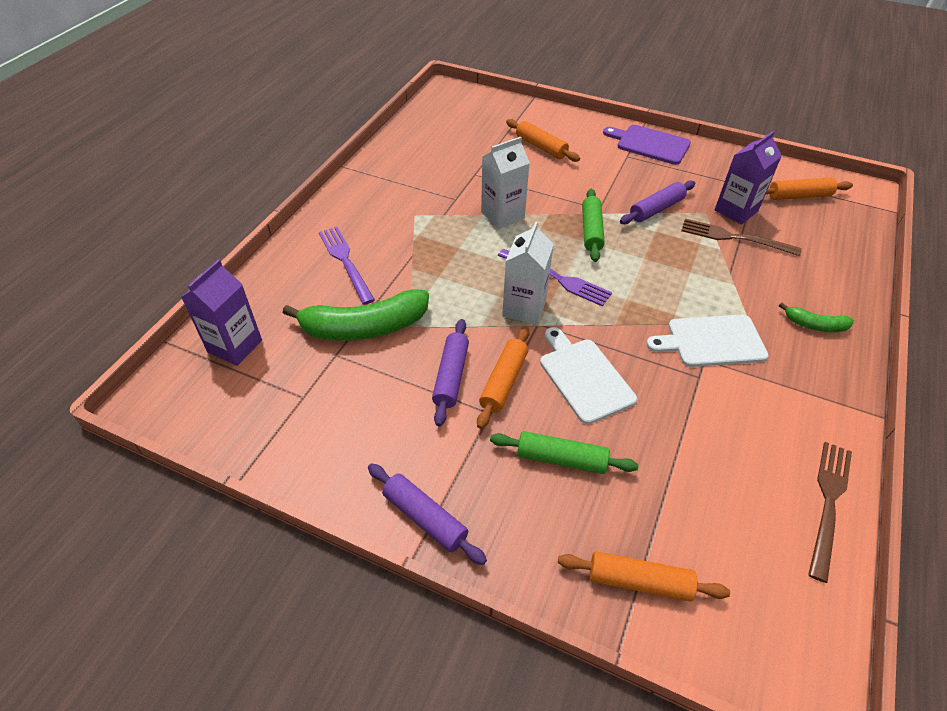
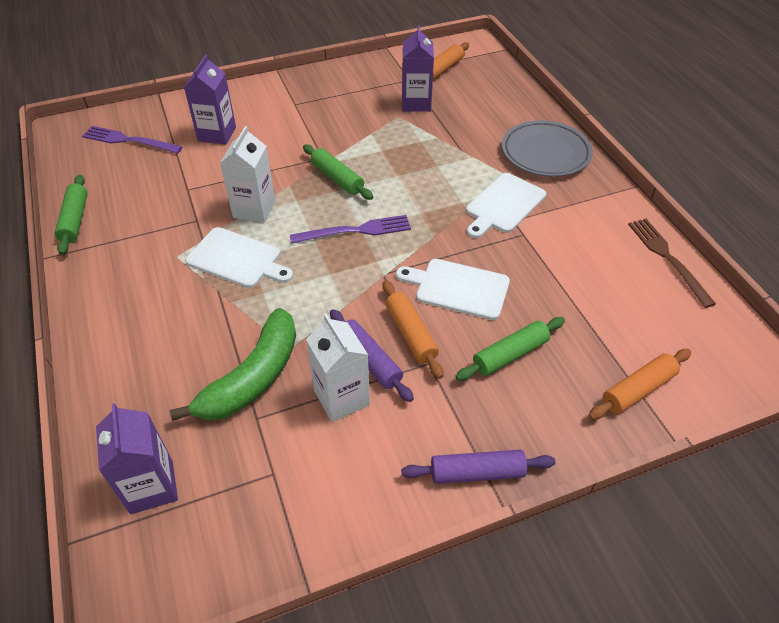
camera: 45 degrees left, 0 degrees up
(345, 261) = (163, 338): purple fork -> purple fork (128, 140)
(384, 153) = (75, 220): none -> green rolling pin
(449, 242) = (237, 259): none -> white cutting board
(524, 308) = (359, 269): white carton -> white carton (341, 398)
(541, 147) = (217, 134): orange rolling pin -> purple carton
(650, 144) = (301, 85): purple cutting board -> none
(656, 209) = (363, 133): purple rolling pin -> none
(734, 238) = (436, 123): brown fork -> none
(814, 325) = (545, 153): green banana -> grey plate

